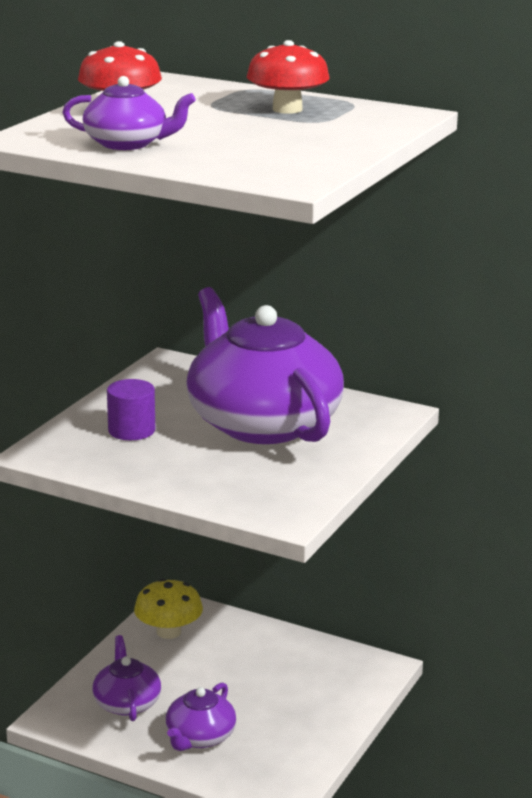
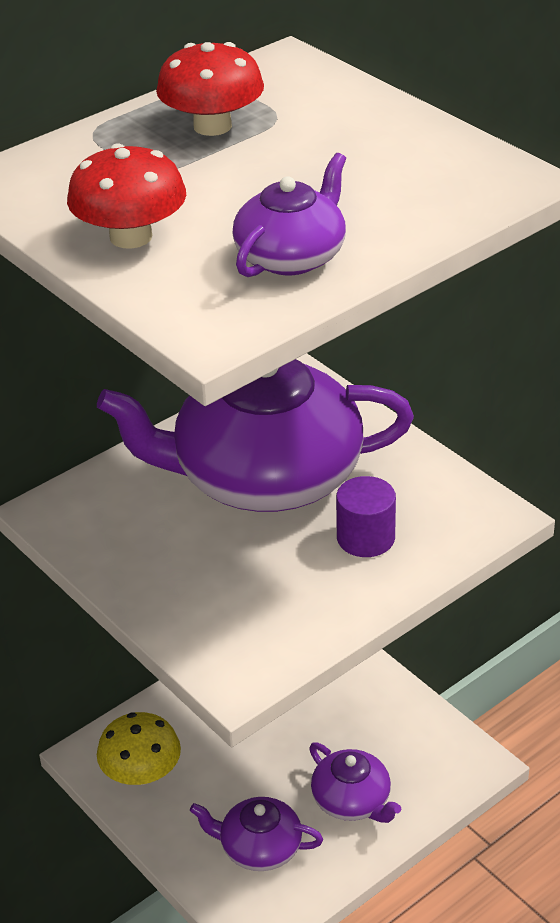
camera: 65 degrees left, 15 degrees up
(131, 430) = (222, 584): purple cylinder -> purple cylinder (365, 538)

